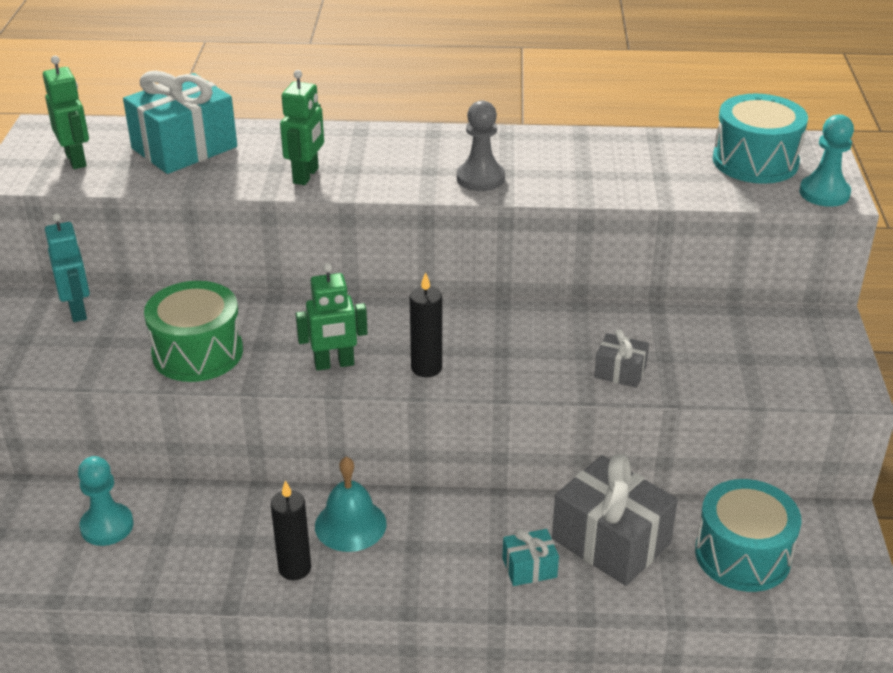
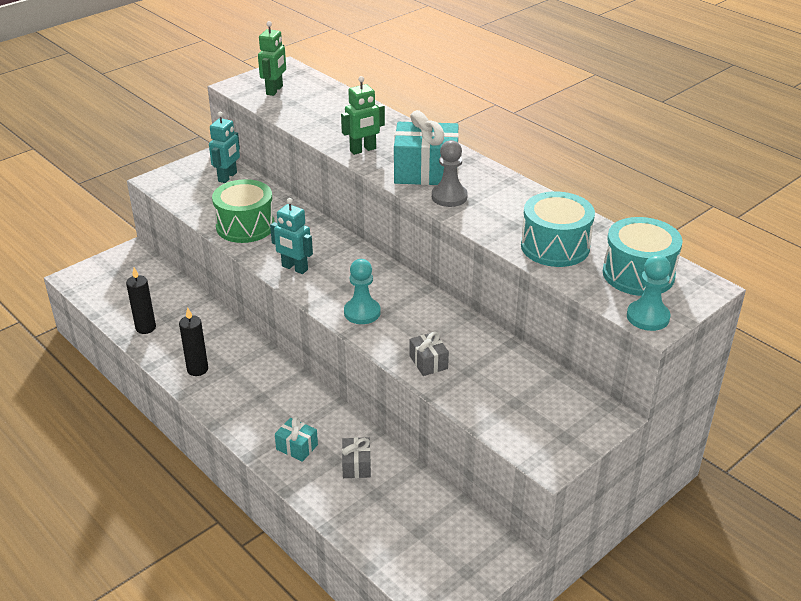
camera: 45 degrees right, 0 degrees up
(107, 526) = (154, 297): turquoise pawn -> turquoise pawn (362, 312)
(184, 148) = (331, 107): turquoise gift -> turquoise gift (426, 172)
(334, 364) = (294, 268): green robot -> turquoise robot
(350, 525) = (249, 367): turquoise bell -> none
(426, 368) = (333, 297): black candle -> black candle (145, 328)
(611, 541) = (356, 465): grey gift -> grey gift, size x0.49
(742, 555) = (414, 525): turquoise drum -> turquoise drum (555, 246)

